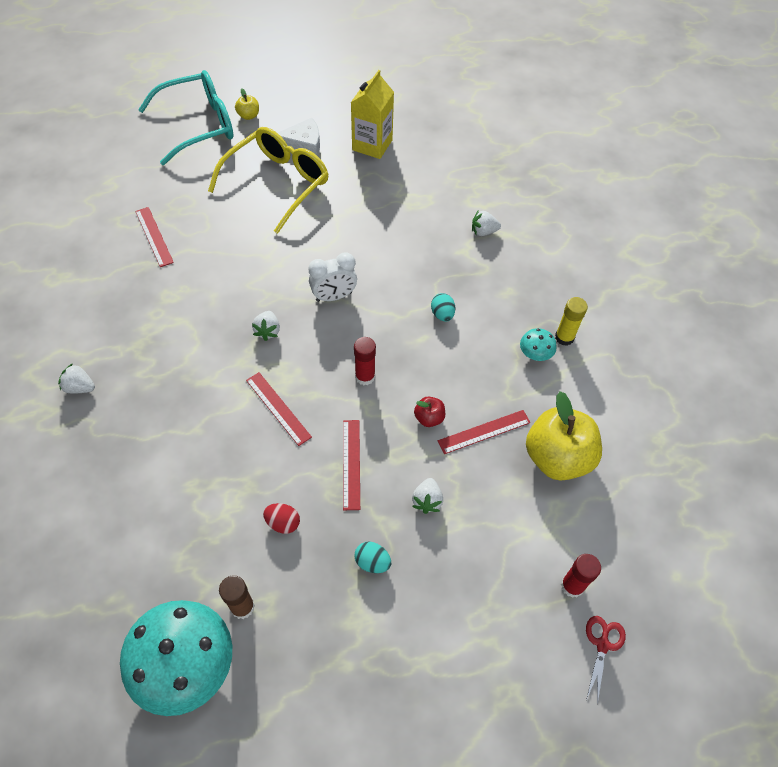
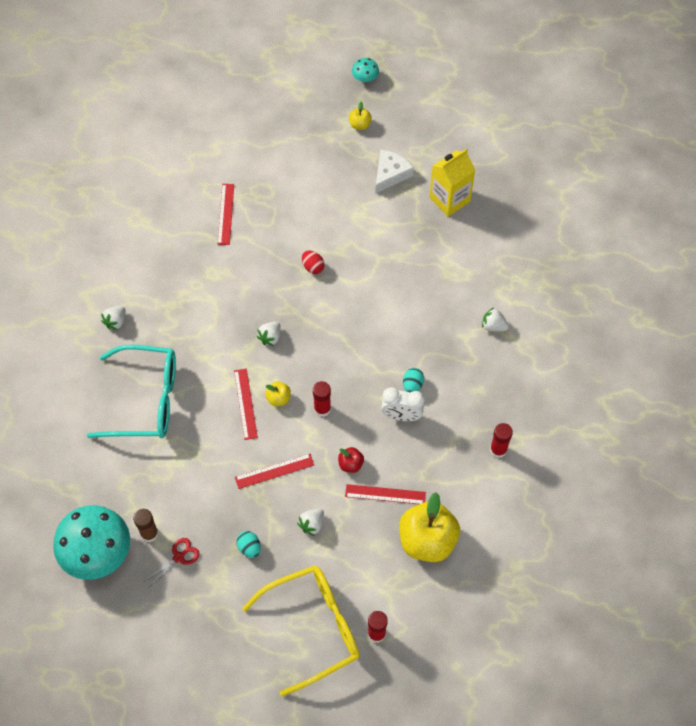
camera: 30 degrees right, 5 degrees up
(80, 387) = (116, 321): white strawberry -> white strawberry turned 105 degrees counterclockwise
(199, 125) = (313, 118): turquoise glasses -> turquoise glasses (146, 400)
(278, 183) = (348, 205): yellow glasses -> yellow glasses (313, 628)
(283, 523) = (204, 490): red egg -> red egg (313, 267)
(303, 144) = (390, 174): white cheese -> white cheese turned 75 degrees counterclockwise
(311, 387) = (278, 398): none -> yellow apple
(334, 296) = (336, 330): white clock -> white clock (401, 416)
(351, 463) = (274, 471): red ruler -> red ruler turned 45 degrees clockwise
(535, 353) = (465, 452): turquoise mushroom -> turquoise mushroom (365, 78)
(564, 337) = (498, 450): yellow glue stick -> red glue stick
(602, 644) = (371, 681): red scissors -> red scissors (179, 557)

